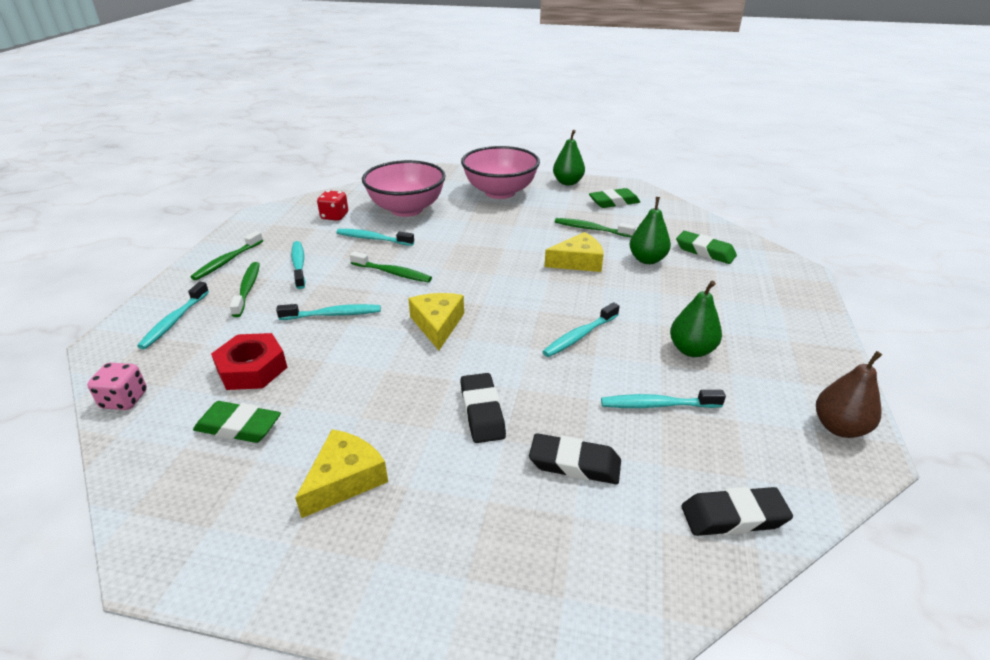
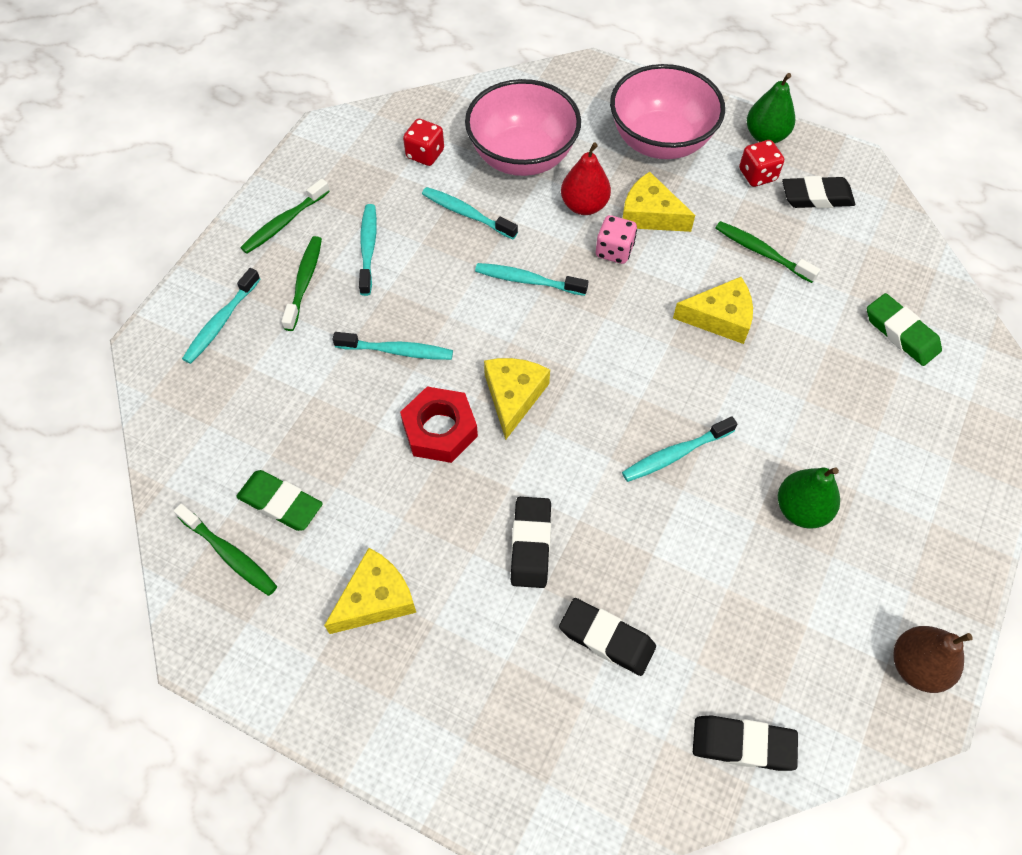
camera: 15 degrees right, 25 degrees up
(124, 400) = (170, 436): pink dice -> pink dice (614, 251)
(252, 369) = (300, 420): red nut -> red nut (440, 430)
(393, 273) = (479, 289): green toothbrush -> green toothbrush (230, 554)
(458, 225) = (584, 206): none -> red pear
(507, 223) = (650, 214): none -> yellow cheese
(571, 198) = (757, 175): none -> red dice
(614, 202) = (816, 197): green eraser -> black eraser
(647, 260) = (814, 333): green pear -> none
(657, 405) = (725, 582): turquoise toothbrush -> turquoise toothbrush (527, 280)

